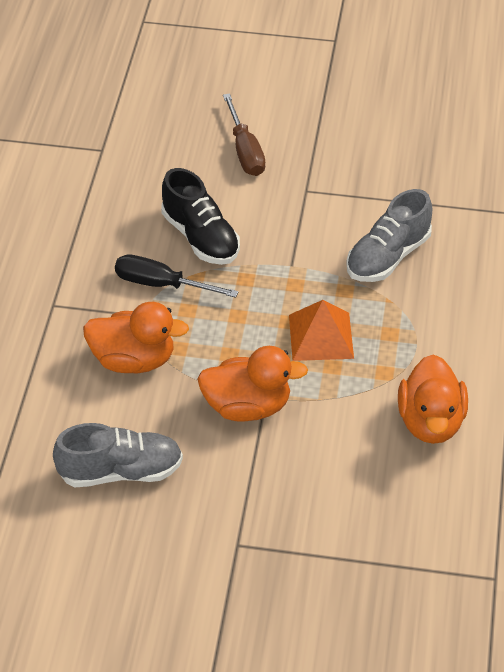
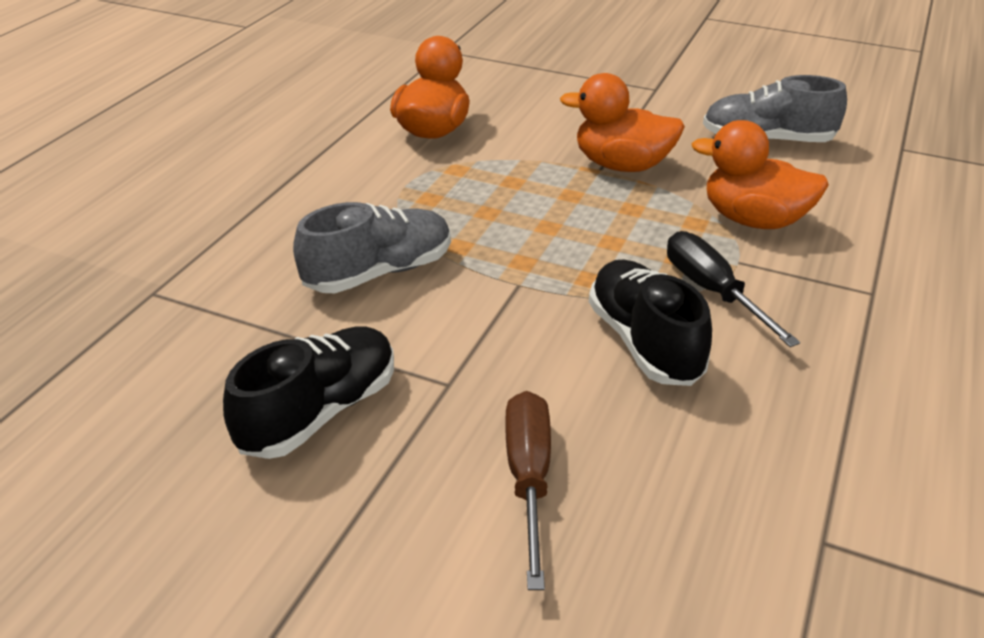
camera: 165 degrees left, 10 degrees down
(161, 284) = (712, 291): black screwdriver -> black screwdriver turned 150 degrees counterclockwise
(321, 336) = (513, 208): orange pyramid -> none
(366, 162) = (320, 412): none -> black shoe

